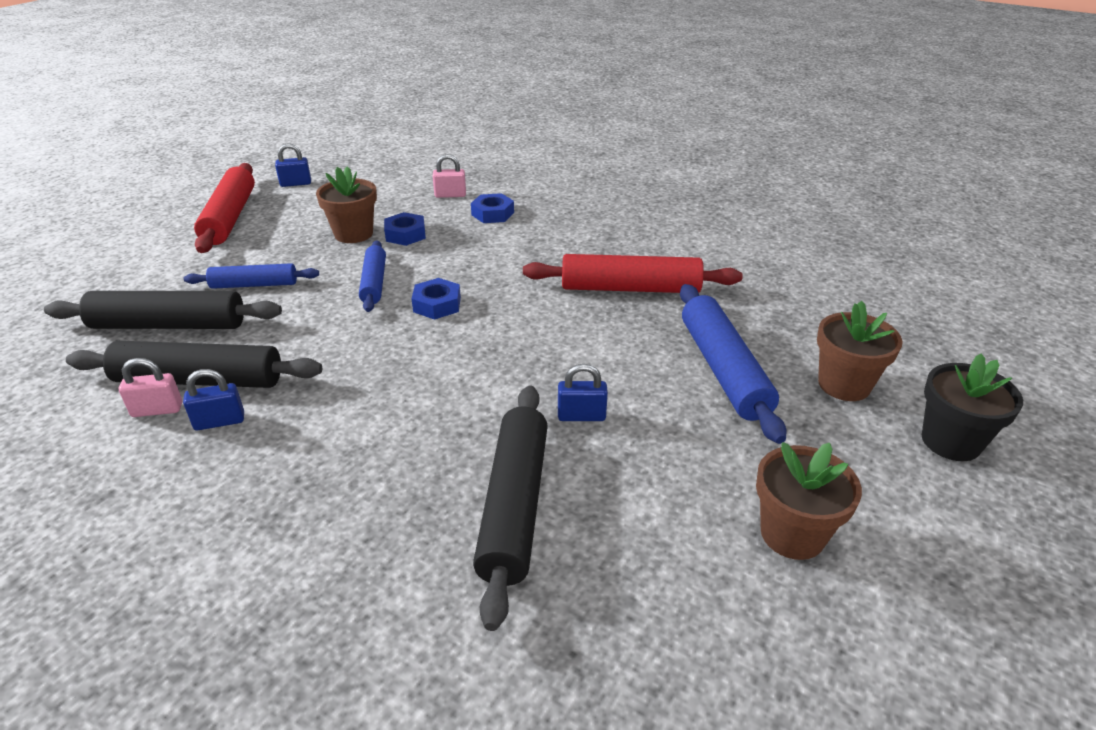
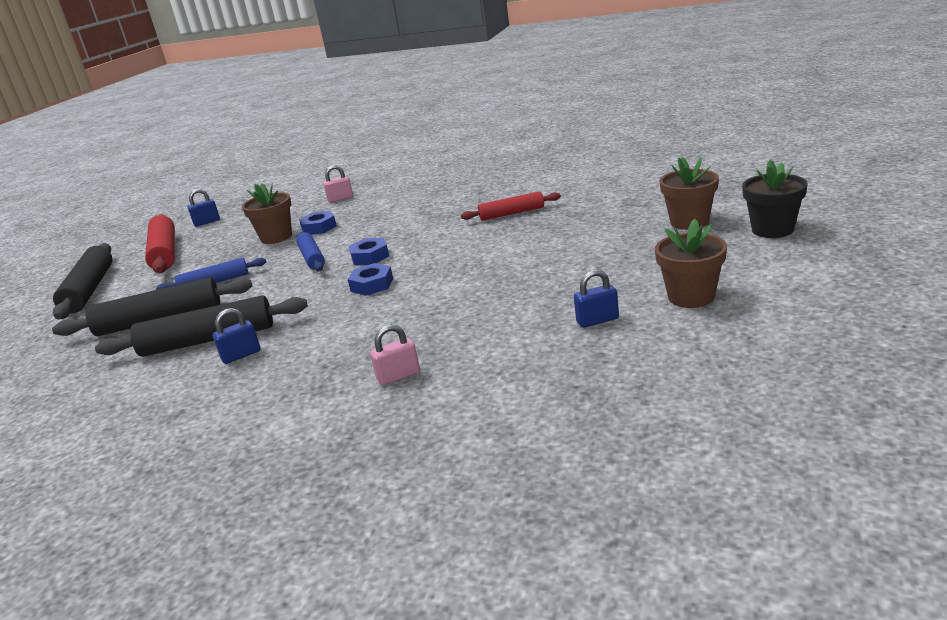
camera: 10 degrees left, 10 degrees down
(157, 410) = (185, 363): pink padlock -> pink padlock (398, 376)
(492, 214) = (381, 201): blue nut -> blue nut (372, 285)
(515, 506) = (494, 335): black rolling pin -> black rolling pin (90, 290)
(581, 416) = (515, 282): blue padlock -> blue padlock (597, 320)
(630, 288) = (512, 213): red rolling pin -> red rolling pin, size x0.61
(724, 370) = (603, 235): blue rolling pin -> none

